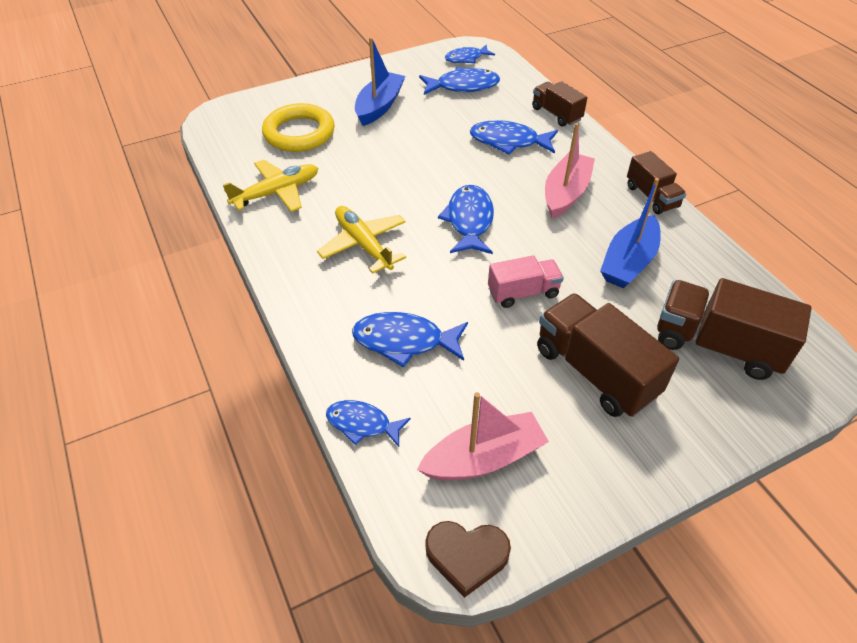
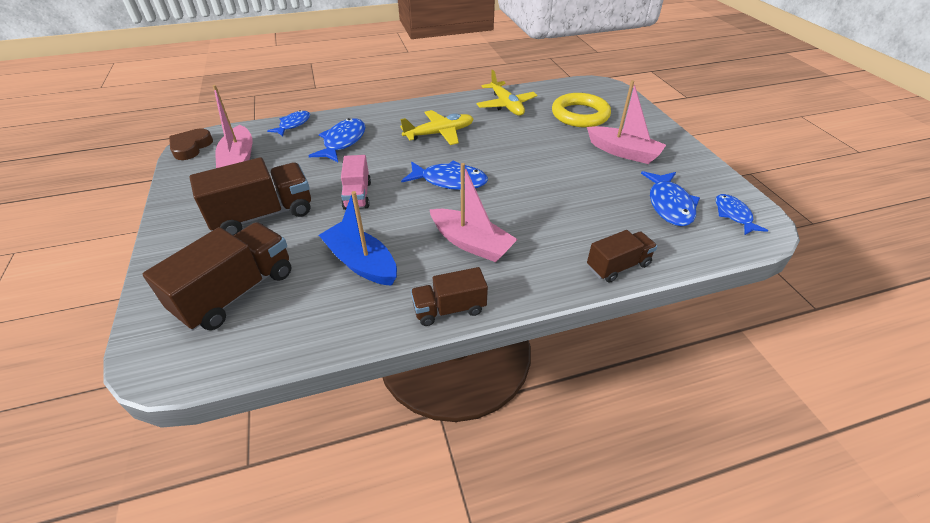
camera: 100 degrees right, 5 degrees down
(379, 106) = (623, 152): blue boat -> pink boat
(508, 141) = (563, 220): blue fish -> none

